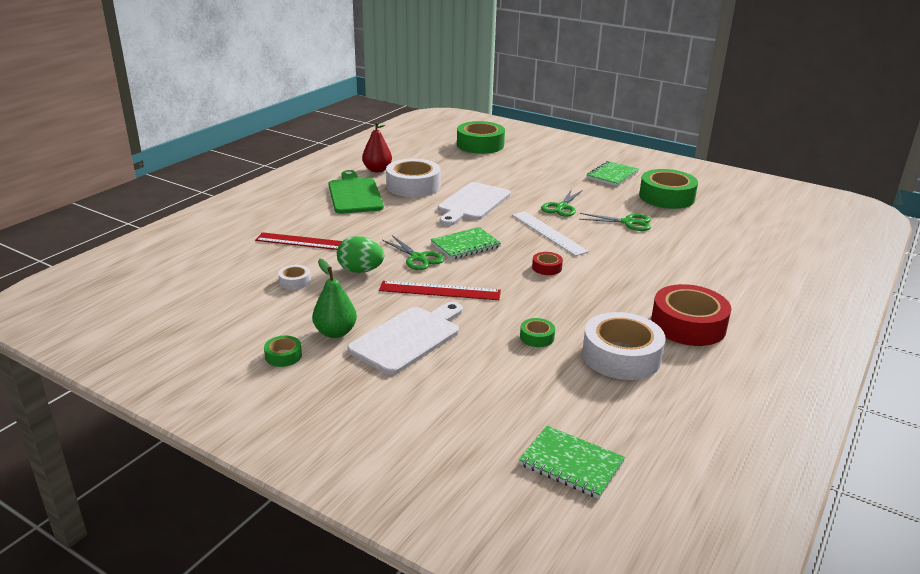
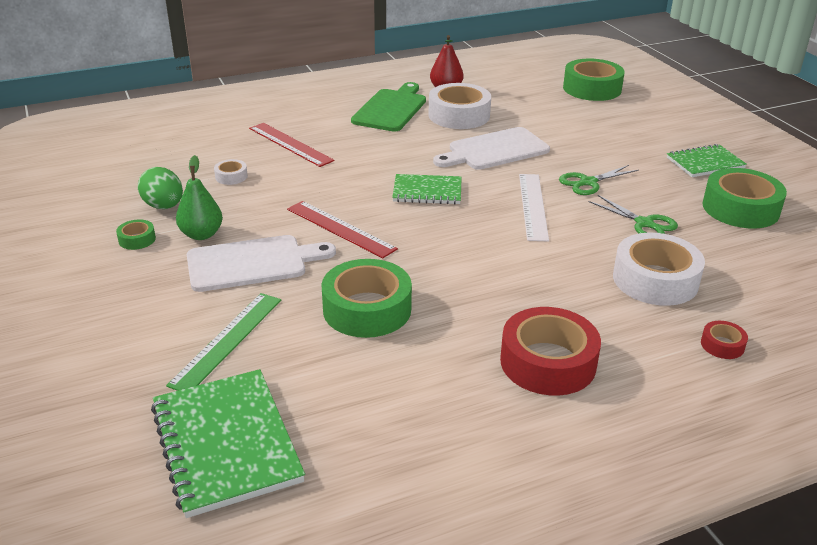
camera: 35 degrees right, 5 degrees up
(360, 271) = (297, 185): green egg -> green egg (164, 206)
(418, 258) = (364, 190): green scissors -> none
(470, 398) = (227, 341): none -> green ruler
(537, 337) = (367, 309): green tape -> green tape, size x2.20
(547, 268) = (478, 242): red tape -> red tape (722, 345)
(571, 463) = (226, 443): green notebook -> green notebook, size x1.62
(621, 356) = (424, 364): white tape -> white tape (655, 280)

